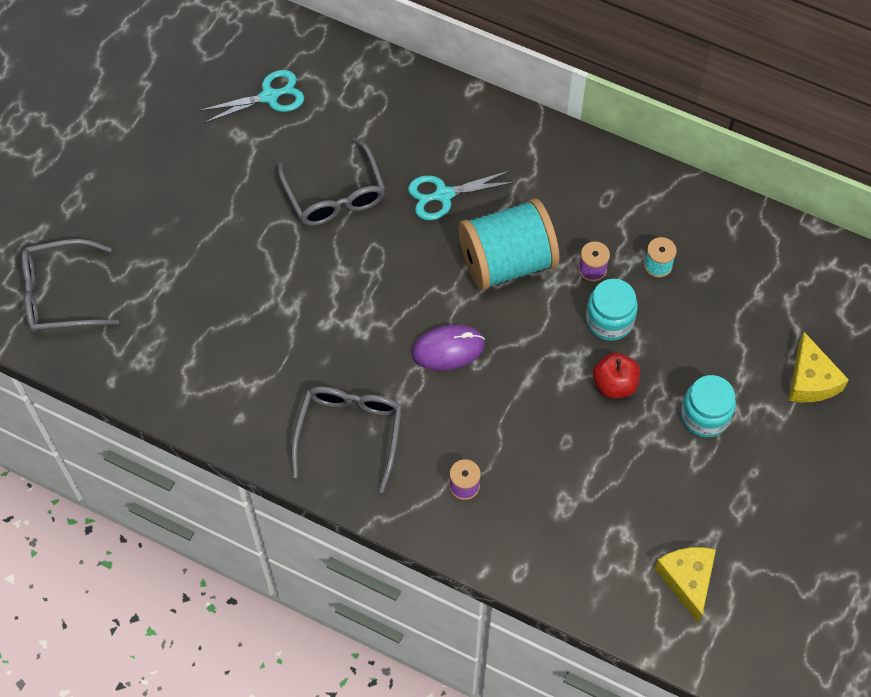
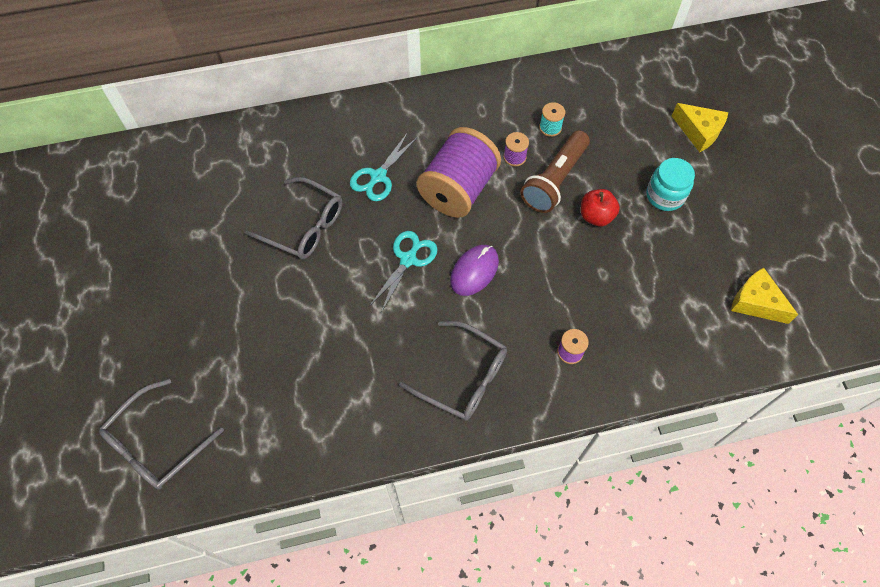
camera: 40 degrees left, 0 degrees up
(269, 96) = (198, 194): turquoise scissors -> turquoise scissors (408, 259)
(349, 433) = (463, 377): grey glasses -> grey glasses turned 150 degrees clockwise
(507, 261) = (458, 189): turquoise spool -> purple spool
(609, 320) = (555, 180): turquoise jar -> brown flashlight

